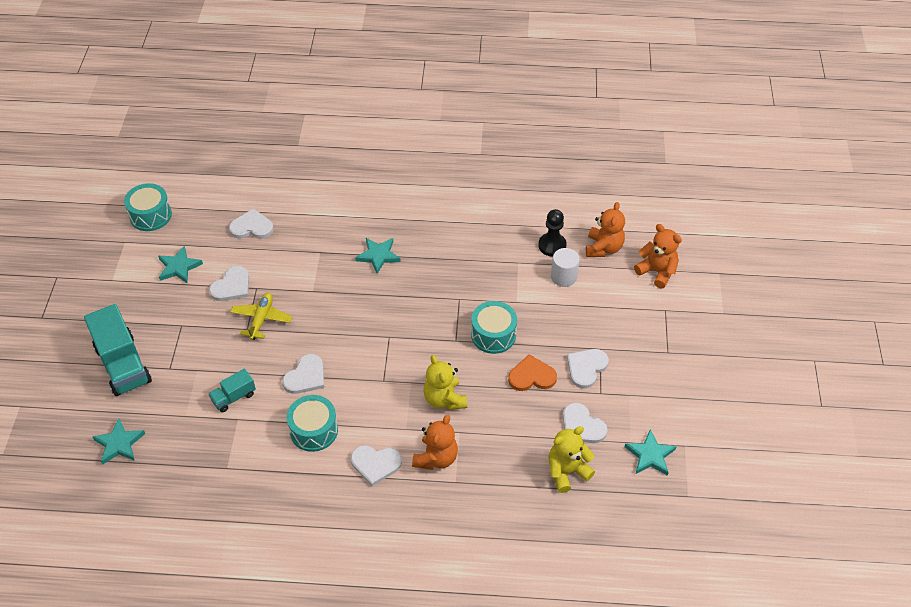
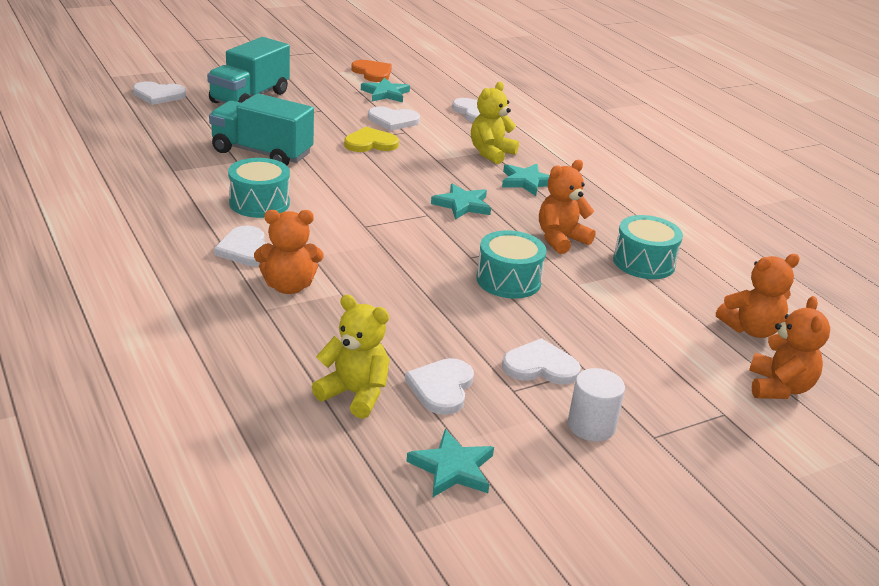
camera: 55 degrees right, 20 degrees down
(119, 443) = (160, 116): turquoise star -> turquoise star (462, 205)
(150, 215) = (427, 69): turquoise drum -> turquoise drum (644, 262)
(234, 397) = (262, 153): turquoise truck -> turquoise truck, size x1.94
(261, 319) = (370, 143): yellow plane -> yellow heart
(306, 376) = (324, 182): white heart -> white heart (158, 95)
(444, 399) = (378, 270): yellow teddy bear -> yellow teddy bear (491, 153)
(462, 280) = (560, 239): none -> orange teddy bear
(531, 376) = (478, 325): orange heart -> orange heart (372, 73)
(552, 245) = (697, 288): black pawn -> none
(563, 277) = (661, 309): white cylinder -> white cylinder (591, 426)

